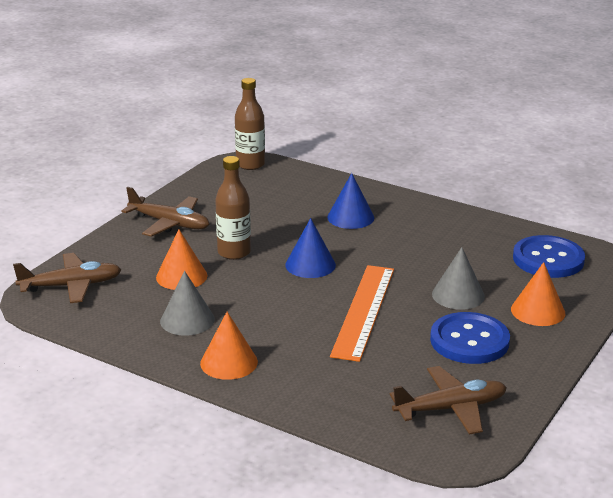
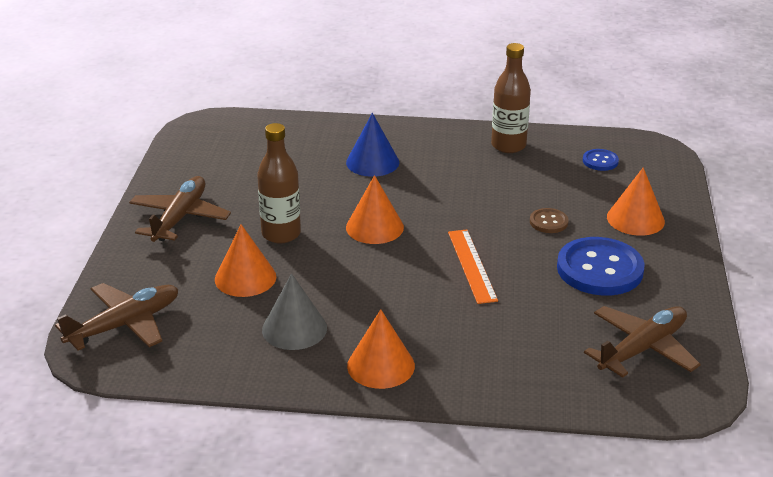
camera: 25 degrees left, 5 degrees up
(170, 223) = (180, 217): brown plane -> brown plane turned 75 degrees counterclockwise
(250, 164) = (215, 126): brown bottle -> brown bottle (508, 145)
(310, 265) = (374, 227): blue cone -> orange cone
(363, 311) = (472, 265): orange ruler -> orange ruler, size x0.63
(458, 295) = (548, 222): grey cone -> brown button
(548, 259) = (600, 161): blue button -> blue button, size x0.47

